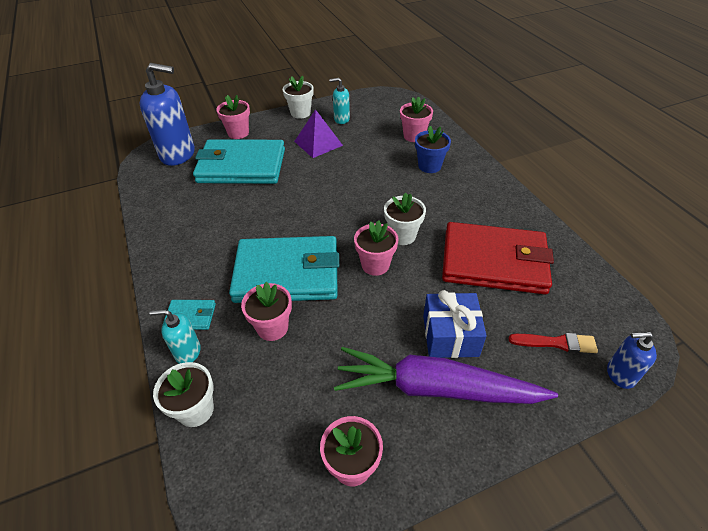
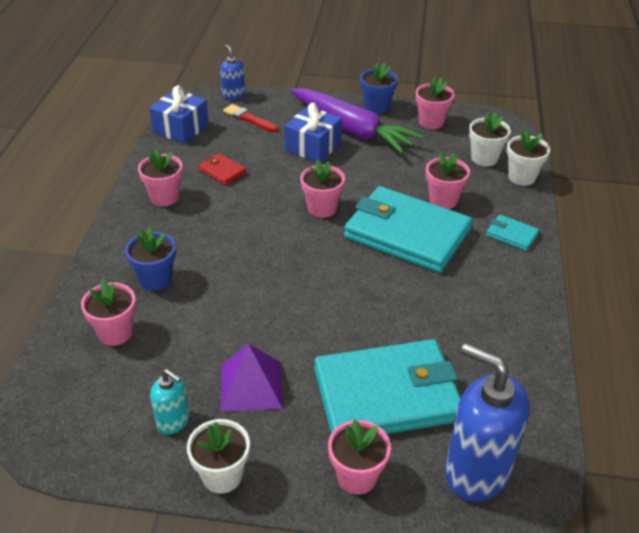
camera: 150 degrees left, 5 degrees down
(187, 352) = (520, 211): turquoise soap dispenser -> none
(241, 166) = (387, 395): turquoise wallet -> turquoise wallet turned 45 degrees counterclockwise
(402, 235) = (272, 221): white flower pot -> white flower pot (484, 158)
(444, 459) = (376, 107): none -> blue flower pot
(494, 261) = (222, 171): red wallet -> red wallet, size x0.41
(502, 217) = (164, 197): none -> pink flower pot
(593, 292) = (181, 128): none -> blue gift
(620, 374) = (233, 95): blue soap dispenser -> blue soap dispenser turned 150 degrees counterclockwise

